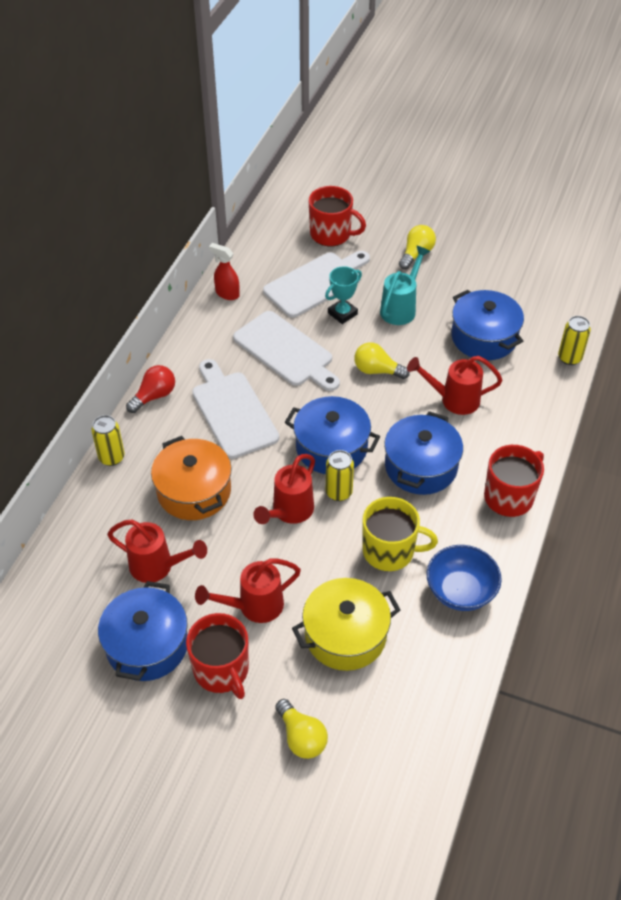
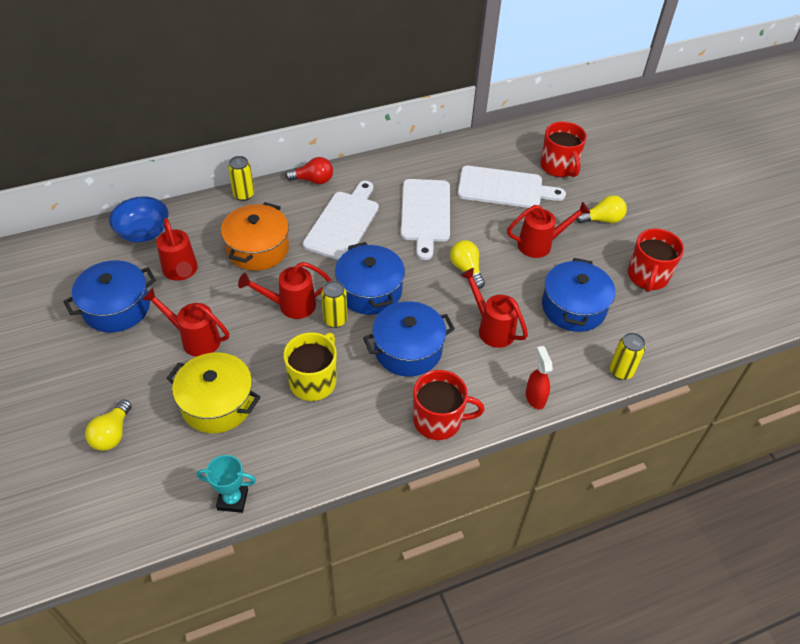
camera: 45 degrees right, 0 degrees up
(221, 670) = (130, 356): red mug -> red mug (647, 276)
(227, 294) = (438, 155): red spray bottle -> red spray bottle (535, 397)
(342, 313) = (495, 219): turquoise trophy -> turquoise trophy (232, 499)
(389, 551) = (313, 381): yellow mug -> yellow mug turned 120 degrees counterclockwise
(400, 308) = (540, 244): turquoise watering can -> red watering can
(460, 591) = (319, 446): blue bowl -> blue bowl (143, 232)

